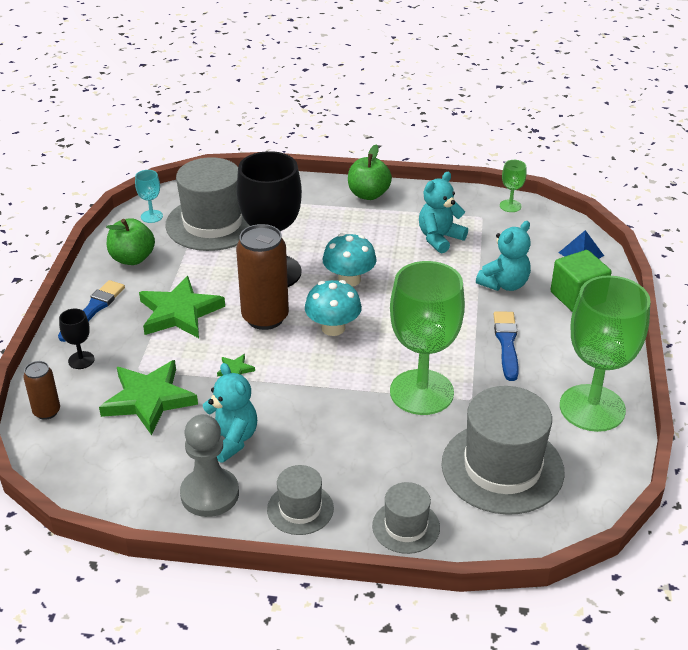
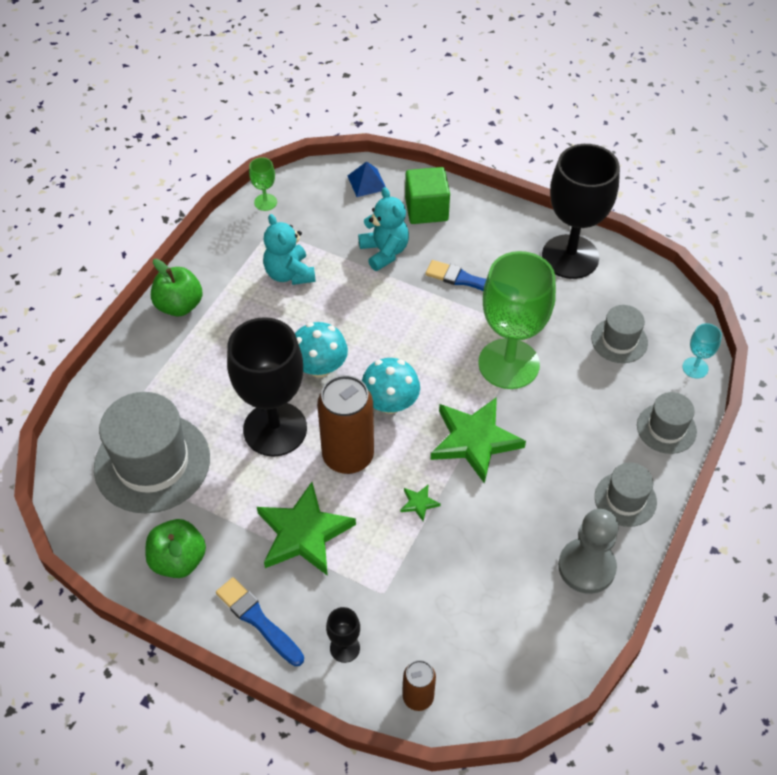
camera: 70 degrees left, 15 degrees up
(148, 399) = (435, 592): green star -> green star (474, 440)
(151, 216) = (102, 522): turquoise goblet -> turquoise goblet (695, 368)
(230, 440) = (520, 532): turquoise teddy bear -> none
(502, 467) = (619, 340): grey hat -> grey hat, size x0.53
(592, 408) = (570, 257): green goblet -> black goblet

